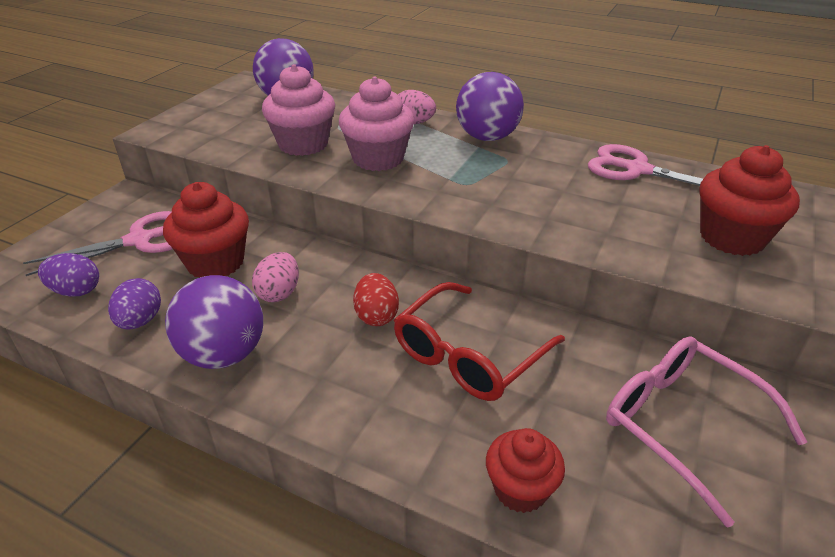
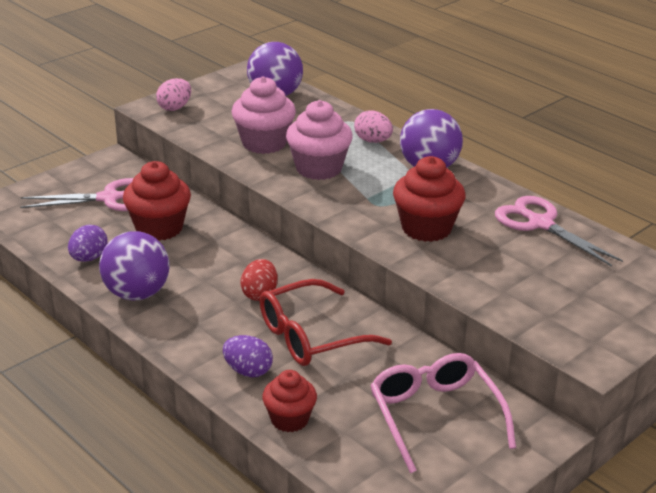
camera: 20 degrees right, 5 degrees down
(76, 291) = (52, 227): purple egg -> purple egg (248, 371)
(279, 293) = (196, 261): pink egg -> pink egg (175, 108)
(732, 238) = (565, 295): red cupcake -> red cupcake (426, 228)

